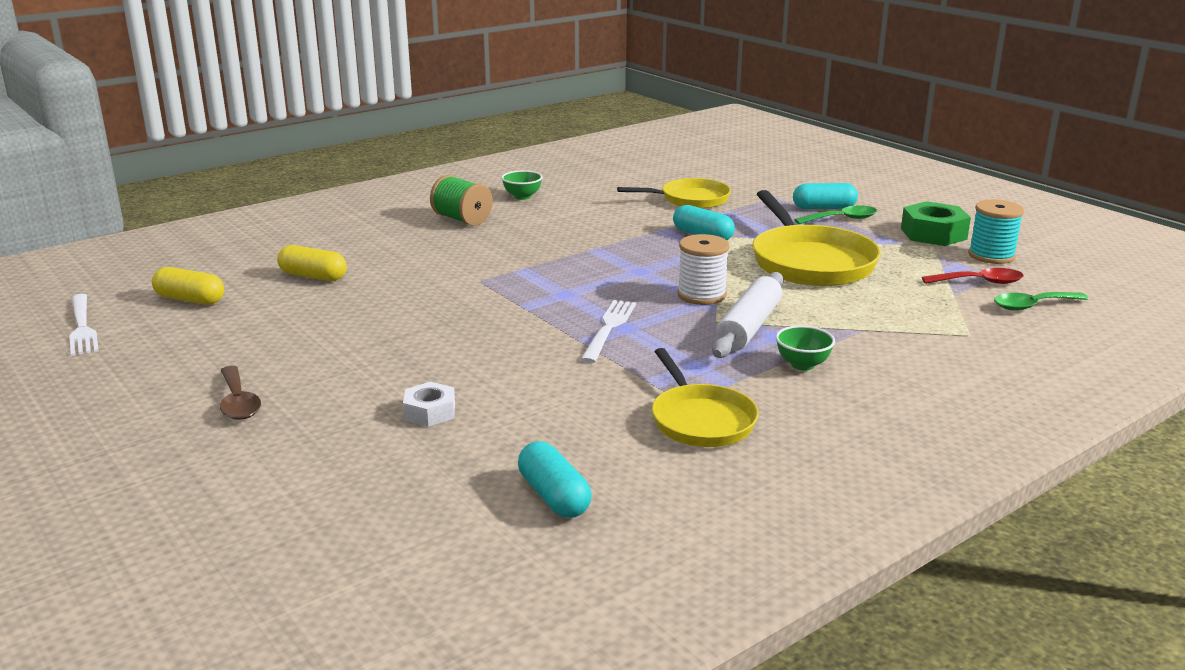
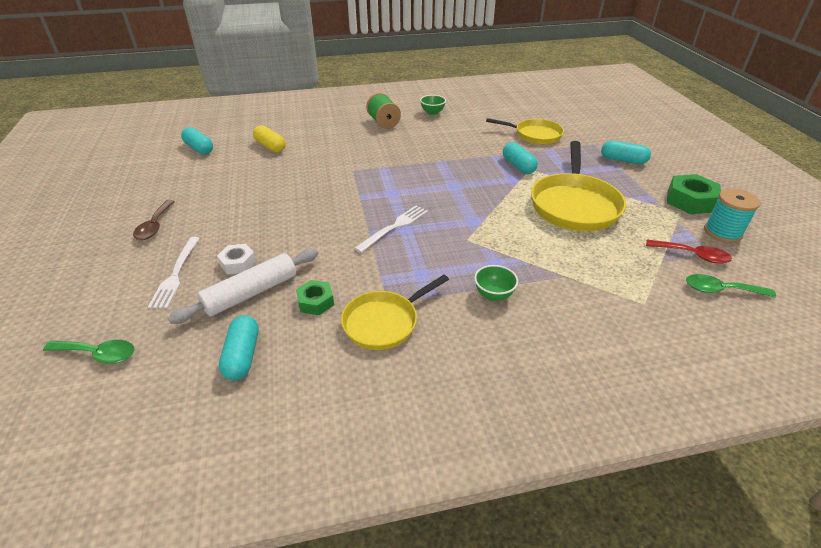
camera: 25 degrees right, 15 degrees up
(82, 327) = (137, 155): white fork -> white fork (176, 274)
(190, 300) = (199, 148): yellow capsule -> turquoise capsule
(589, 423) = (315, 302): none -> green nut
(700, 420) = (384, 322): yellow pan -> yellow pan turned 45 degrees clockwise
(701, 295) = (476, 215): white spool -> none
(749, 327) = (484, 250): white rolling pin -> white rolling pin (251, 293)
(842, 219) = (628, 173): green spoon -> green spoon (98, 354)

